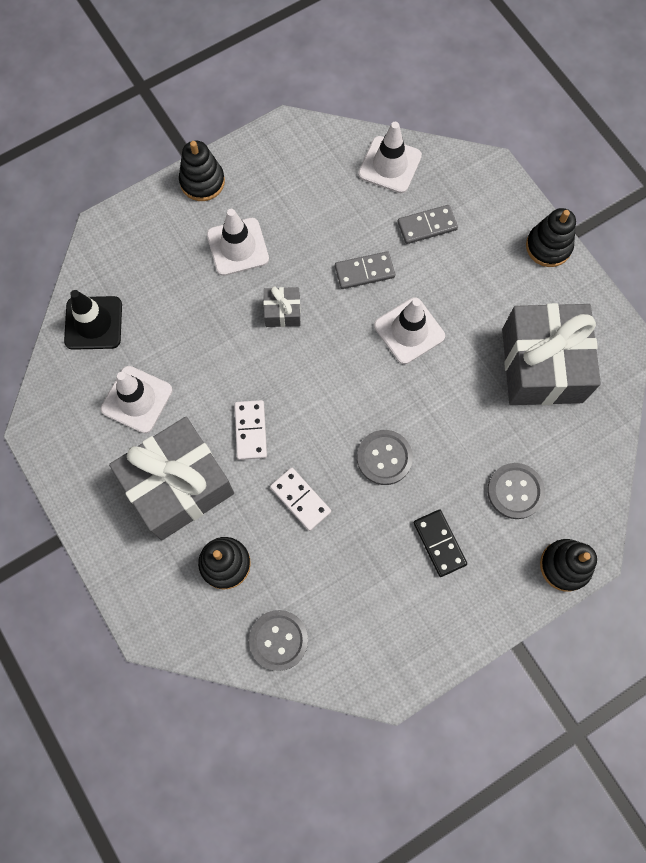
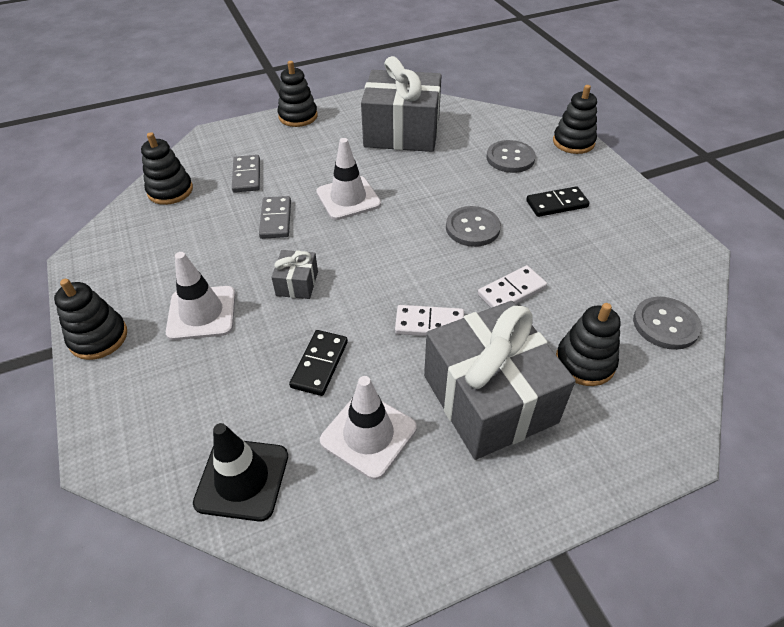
camera: 80 degrees left, 25 degrees down
(196, 351) = (320, 364): none -> black domino
(390, 165) = (170, 191): white traffic cone -> black stacking toy

